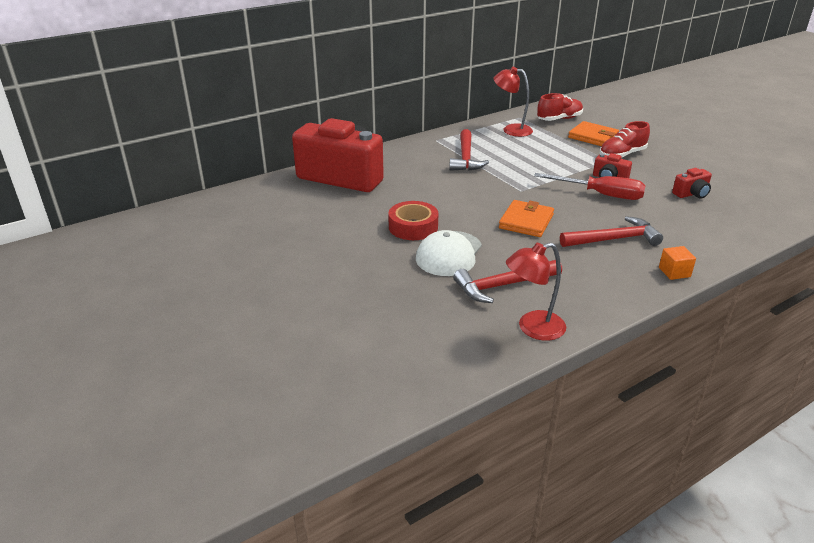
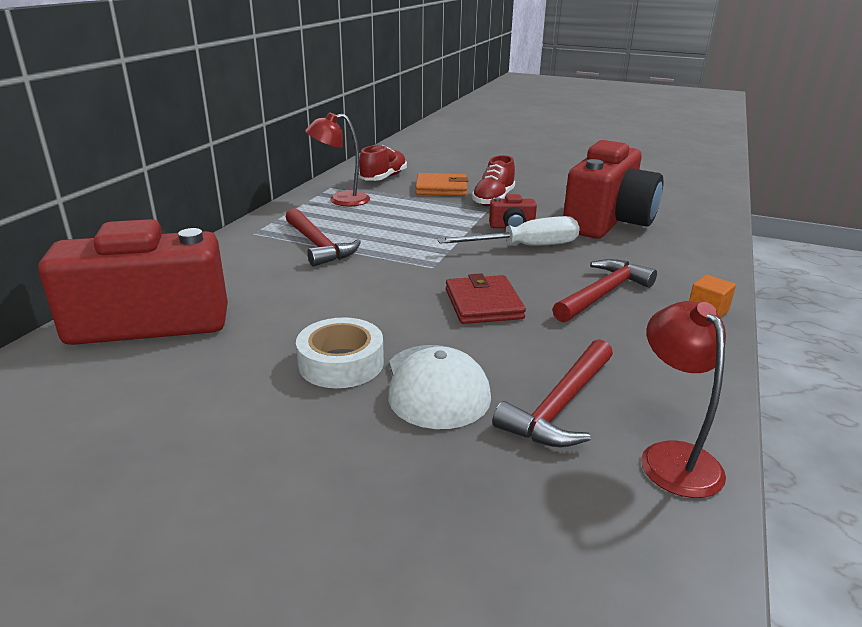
camera: 35 degrees left, 5 degrees down
(413, 227) = (341, 363): red tape -> white tape
(526, 221) = (483, 304): orange wallet -> red wallet
(532, 328) = (673, 457): red lamp -> red lamp turned 135 degrees clockwise
(601, 195) = (525, 247): red screwdriver -> white screwdriver
(691, 194) = (607, 222): red camera -> red camera, size x2.48

